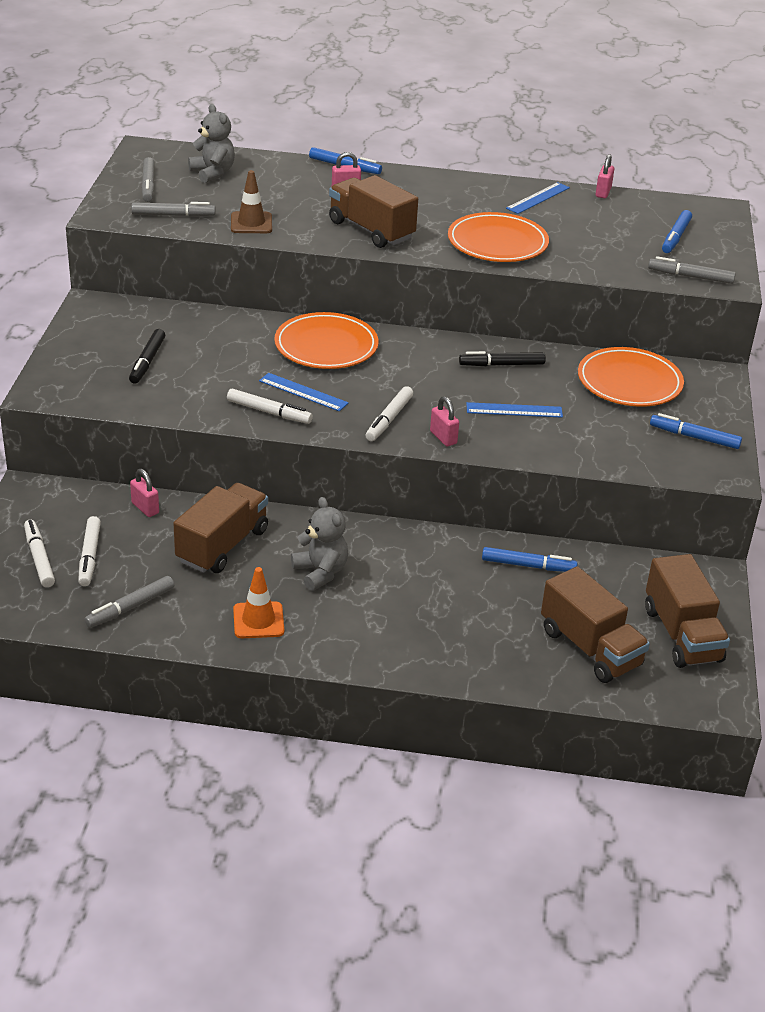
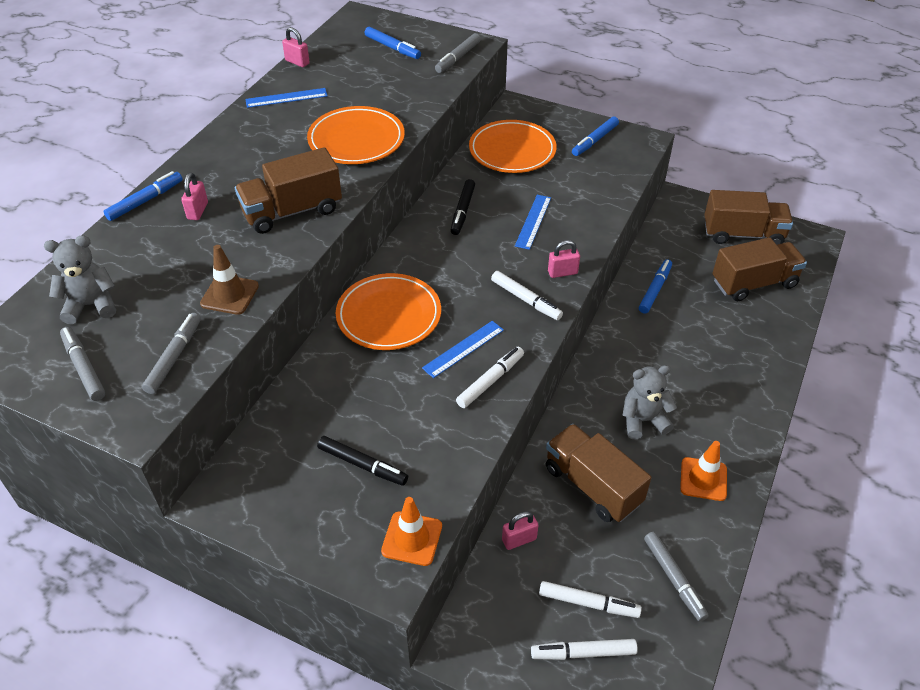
camera: 70 degrees left, 10 degrees up
(81, 396) = (412, 538): none -> orange traffic cone
(148, 185) = (84, 368): grey marker -> grey marker turned 135 degrees counterclockwise
(538, 198) = (286, 98): blue ruler -> blue ruler turned 75 degrees counterclockwise

